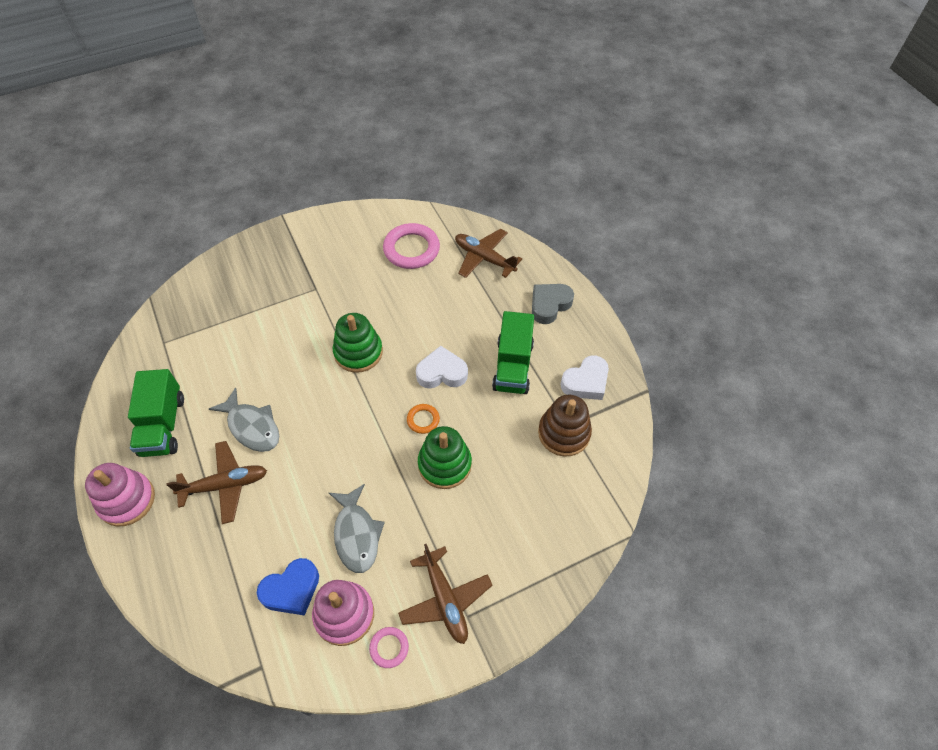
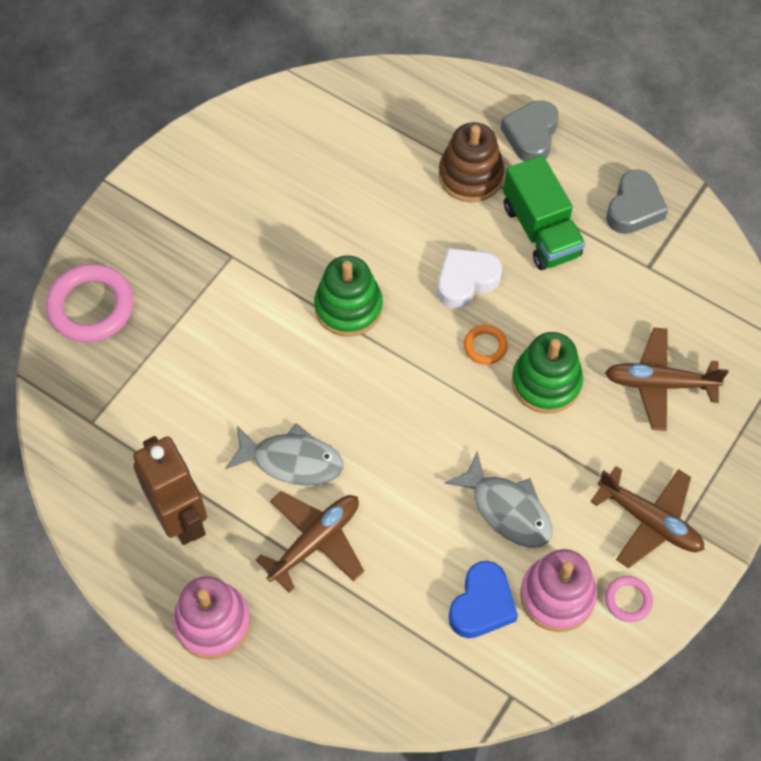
camera: 30 degrees left, 5 degrees up
(163, 425) = (181, 518): green truck -> brown robot
(411, 249) = (313, 145): pink ring -> pink ring (91, 307)
(484, 258) = (412, 113): brown plane -> brown plane (659, 383)
(564, 433) = (649, 278): brown stacking toy -> brown stacking toy (470, 176)
(585, 382) = (634, 208): white heart -> grey heart

